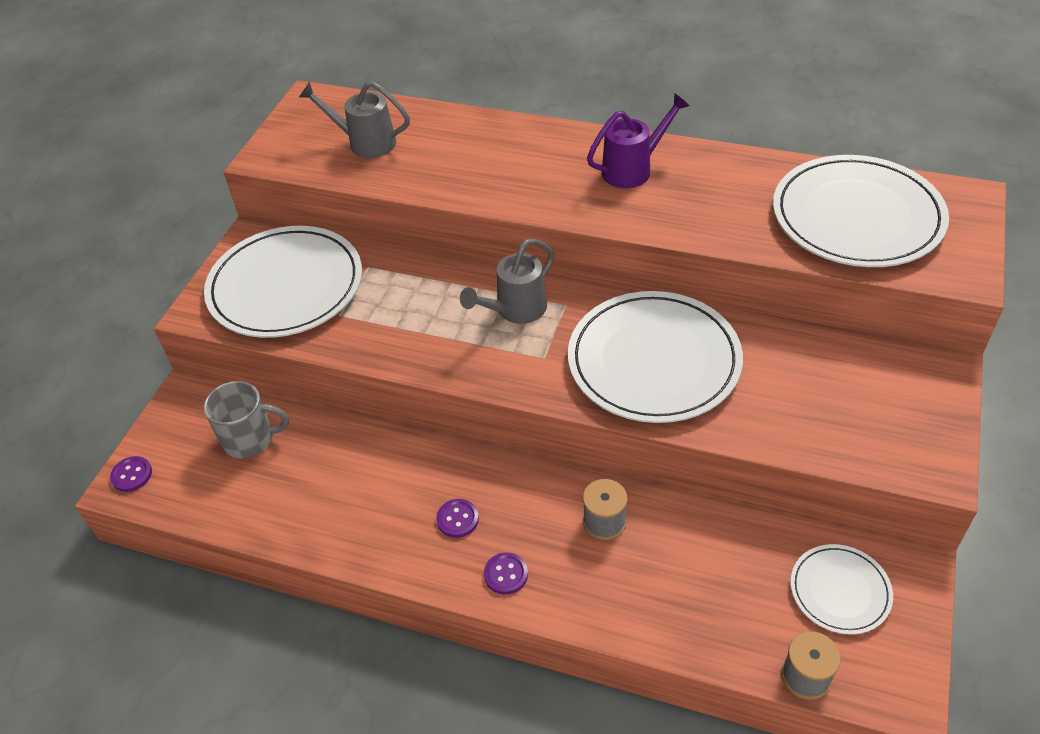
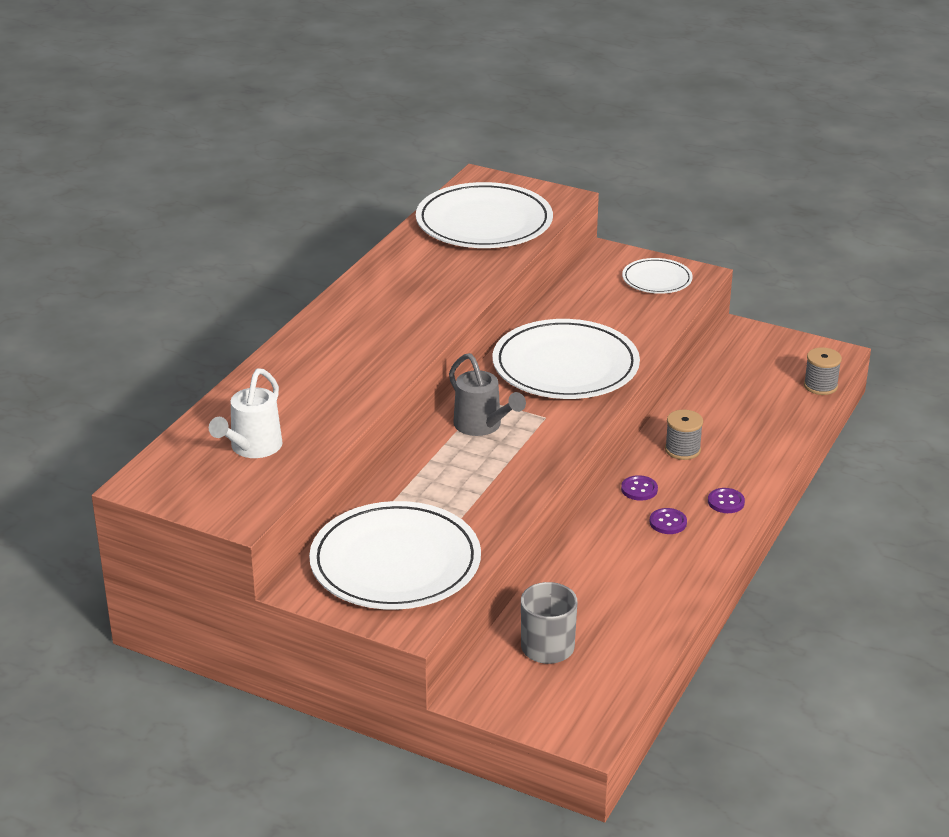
camera: 85 degrees left, 15 degrees down
(132, 475) = (576, 730): purple button -> purple button (639, 489)
(365, 143) = (252, 448): grey watering can -> white watering can
(633, 169) = (376, 306): purple watering can -> none
(840, 591) = (756, 361): white plate -> white plate (657, 279)

